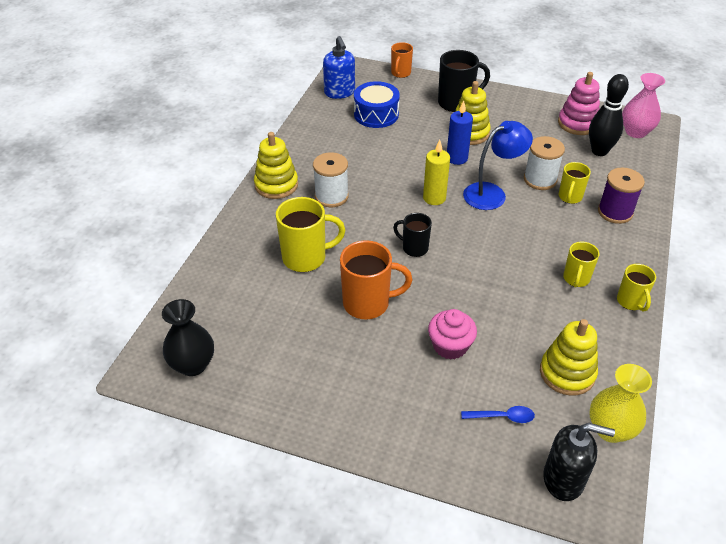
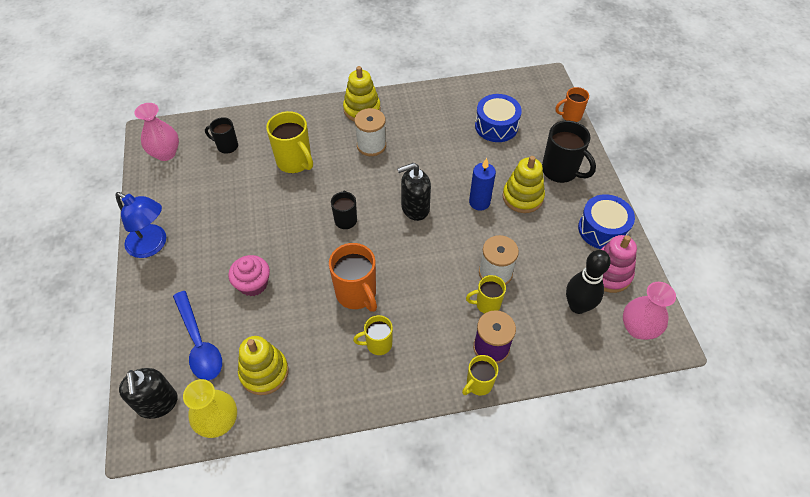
camera: 60 degrees right, 10 degrees up
(193, 365) = (166, 153): black vase -> pink vase
(232, 305) = (227, 146): none -> black mug
(339, 92) = (506, 91): blue soap dispenser -> none
(368, 303) = (269, 217): orange mug -> orange mug (357, 294)
(434, 198) = (415, 208): yellow candle -> black soap dispenser
(492, 193) = (450, 245): blue lamp -> blue lamp (152, 245)
(502, 417) = (199, 343): blue spoon -> blue spoon, size x1.86
(532, 108) = (602, 229): none -> blue drum
(631, 302) = (374, 396): yellow mug -> yellow mug (478, 384)

